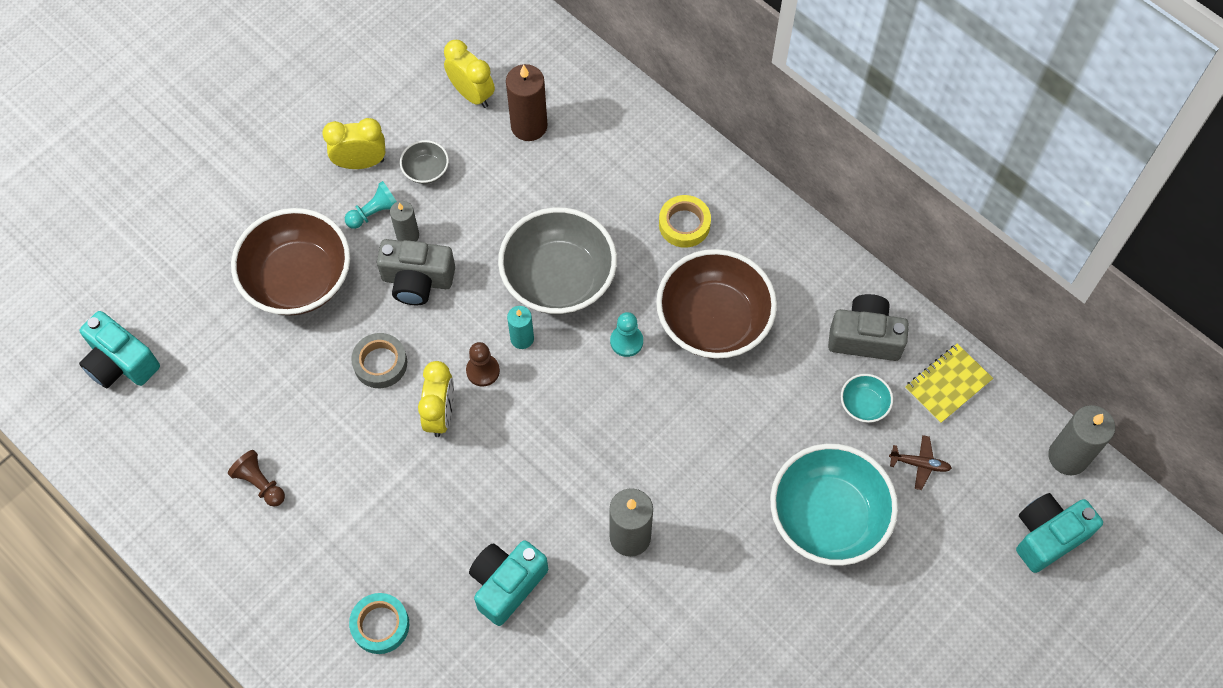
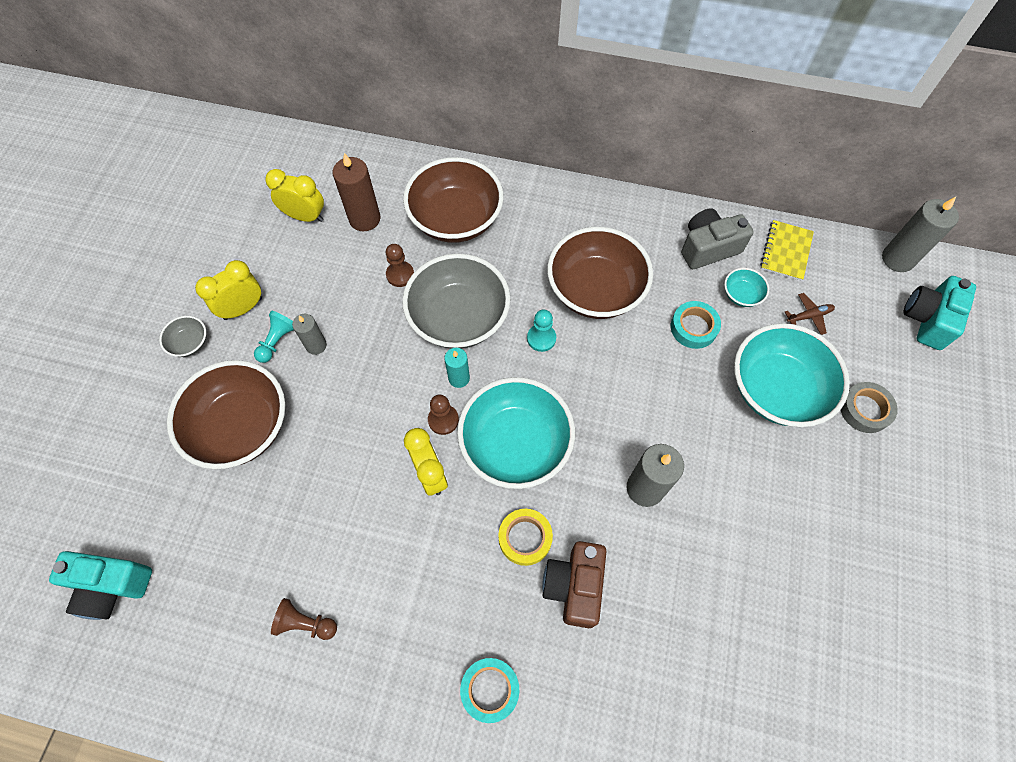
camera: 30 degrees left, 0 degrees up
(380, 363) = (353, 459): grey tape -> grey tape (864, 410)
(417, 280) = (345, 376): grey camera -> none
(426, 170) = (301, 289): grey bowl -> grey bowl (190, 343)
(507, 584) = (574, 586): turquoise camera -> brown camera
(528, 204) = (400, 275): none -> brown pawn
(535, 430) = (515, 444): none -> turquoise bowl
(620, 172) = (456, 219): none -> brown bowl
(684, 224) = (527, 233): yellow tape -> yellow tape (525, 538)
(788, 411) = (693, 327): none -> turquoise tape

